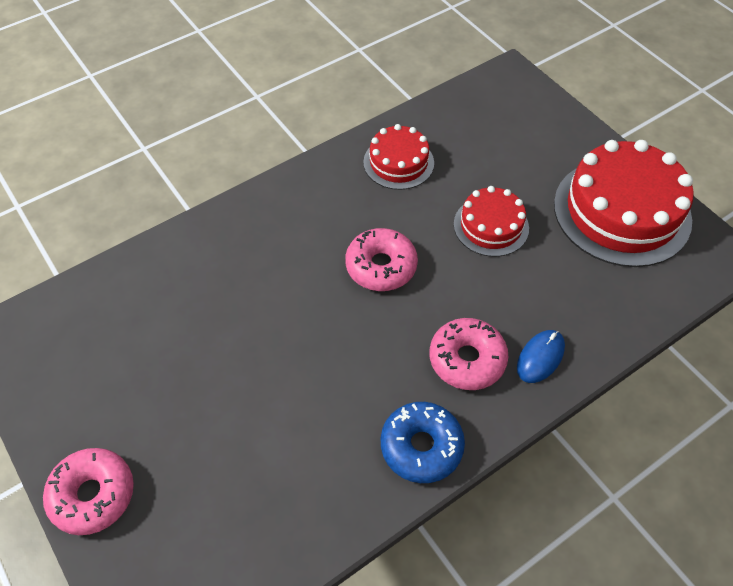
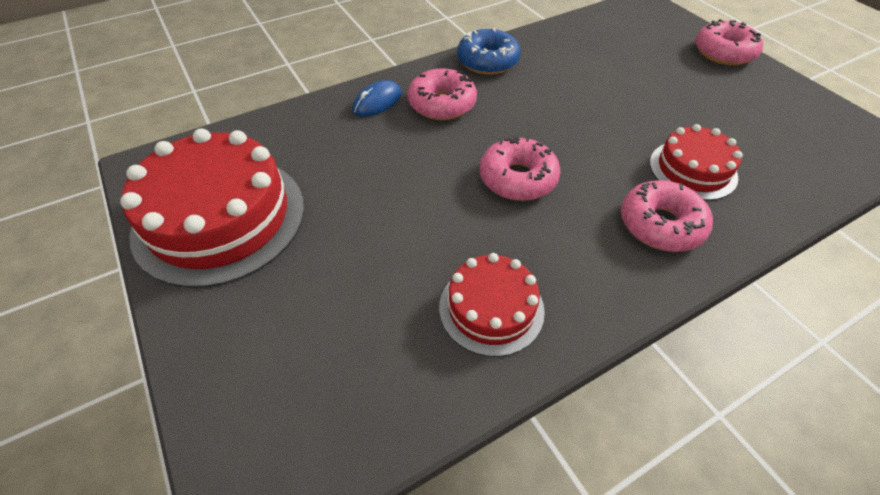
camera: 175 degrees left, 5 degrees down
(264, 230) = (660, 225): none -> pink donut
(491, 226) = (385, 212): red cake -> red cake (693, 169)

